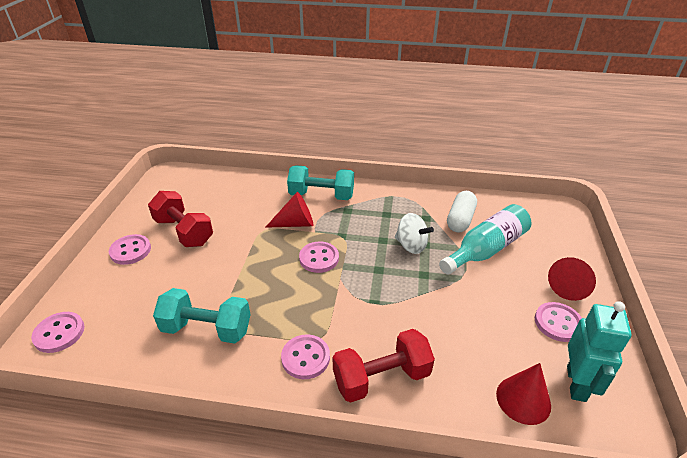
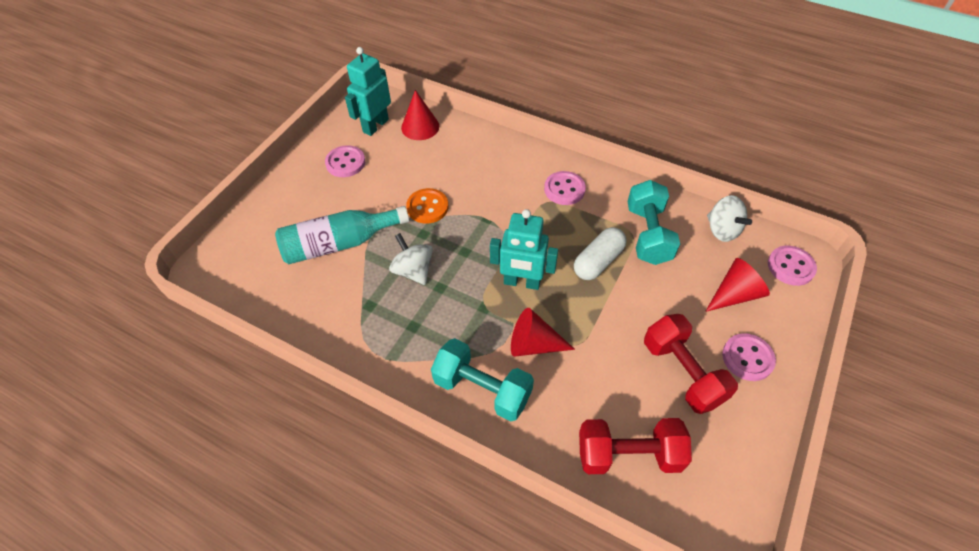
camera: 160 degrees left, 15 degrees up
(122, 355) = (722, 230): none -> white spinning top
(207, 329) = (648, 235): turquoise dumbbell -> turquoise dumbbell turned 60 degrees clockwise
(319, 258) = (522, 282): pink button -> turquoise robot
(381, 378) = (510, 162): red dumbbell -> red dumbbell (628, 454)
(437, 299) = (427, 207): none -> orange button
(460, 219) = (332, 290): white capsule -> white capsule (598, 261)
(569, 286) = (301, 187): red cone -> red cone (734, 294)

